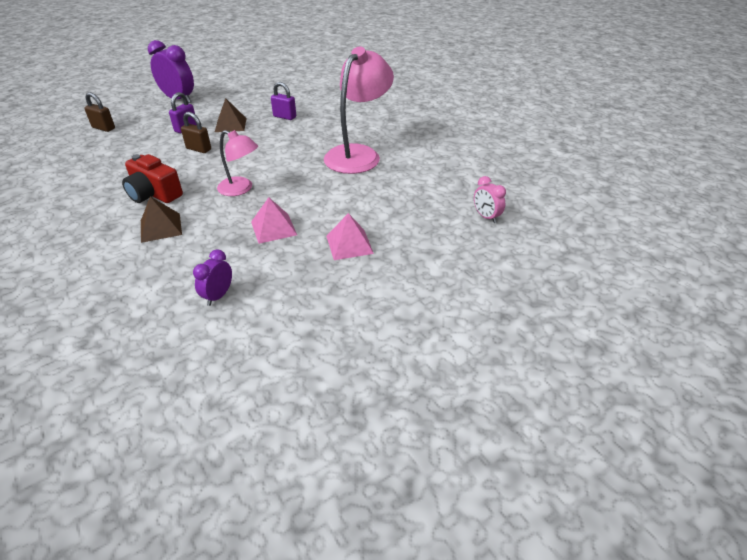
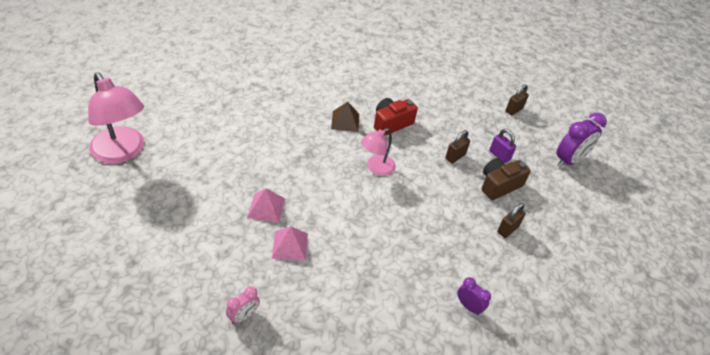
camera: 105 degrees right, 5 degrees up
(218, 296) = (256, 133): purple clock -> purple clock (468, 306)
(230, 125) = (499, 185): brown pyramid -> brown camera
(273, 228) = (312, 173): pink pyramid -> pink pyramid (290, 245)
(284, 117) = (507, 229): purple padlock -> brown padlock
(358, 154) = (402, 262): pink lamp -> pink lamp (122, 152)
(486, 217) = (243, 316): pink clock -> pink clock turned 150 degrees clockwise

